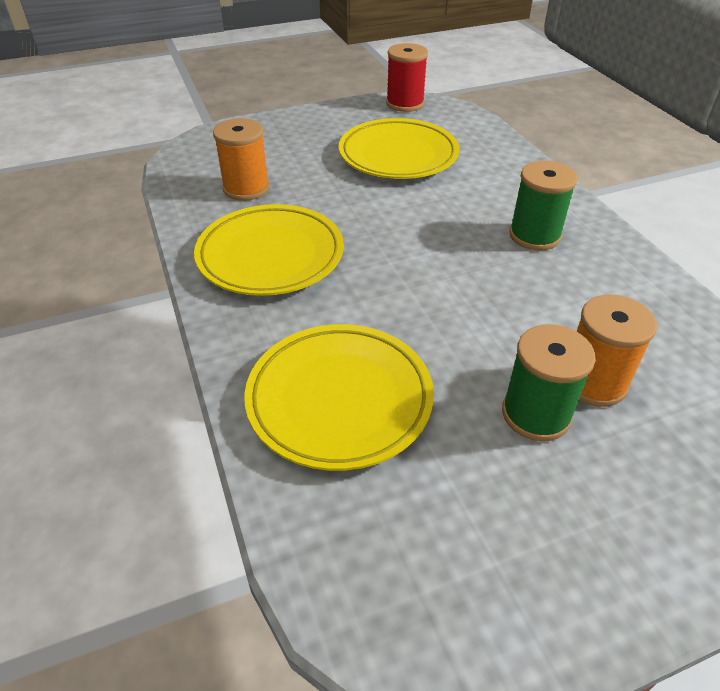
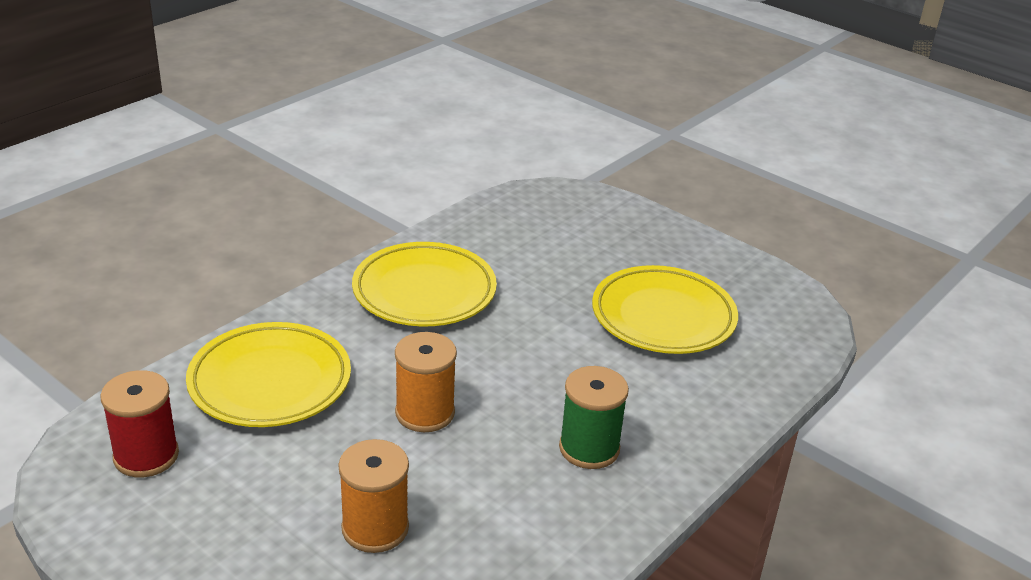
camera: 60 degrees right, 10 degrees down
(246, 188) = (515, 245): orange spool -> orange spool (425, 413)
(405, 103) = (786, 292): red spool -> red spool (146, 456)
(536, 414) = (312, 497): green spool -> none

